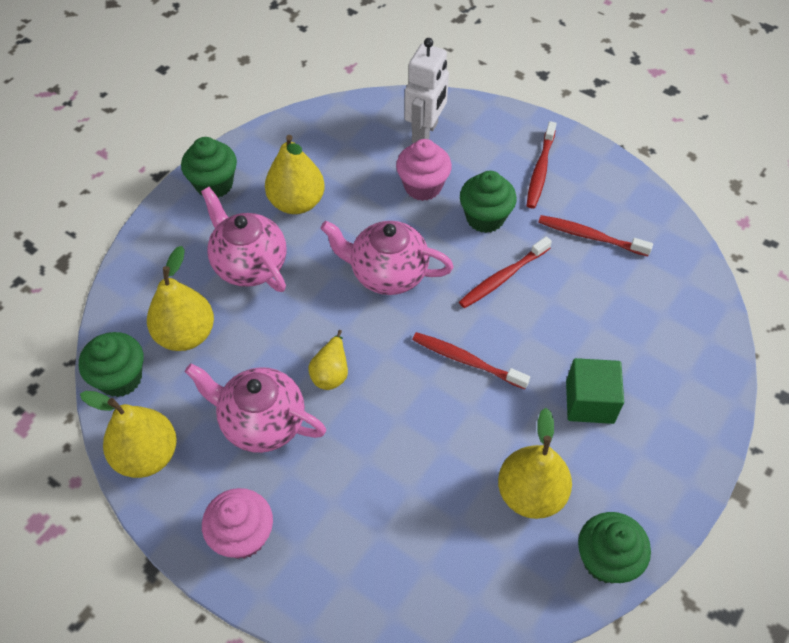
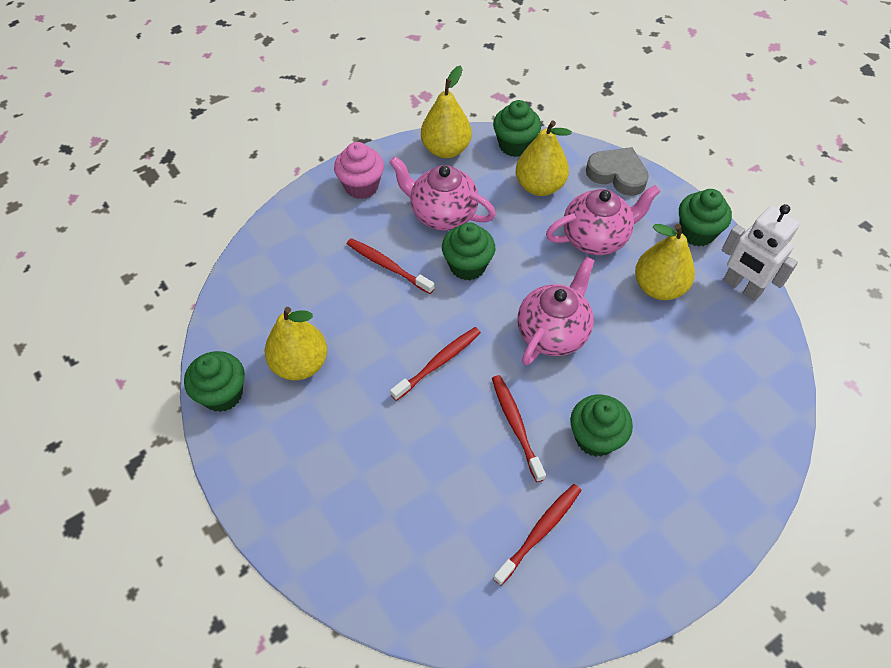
camera: 110 degrees right, 0 degrees up
(146, 264) = (617, 174): none -> grey heart
(262, 422) = (442, 214): pink teapot -> pink teapot turned 105 degrees counterclockwise
(331, 372) = (467, 266): yellow pear -> green cupcake
(423, 186) = (653, 396): pink cupcake -> none
(425, 132) = (731, 424): white robot -> white robot (741, 287)
(540, 170) = (648, 520): red toothbrush -> red toothbrush (387, 266)
(589, 402) = (356, 443): green cube -> none

